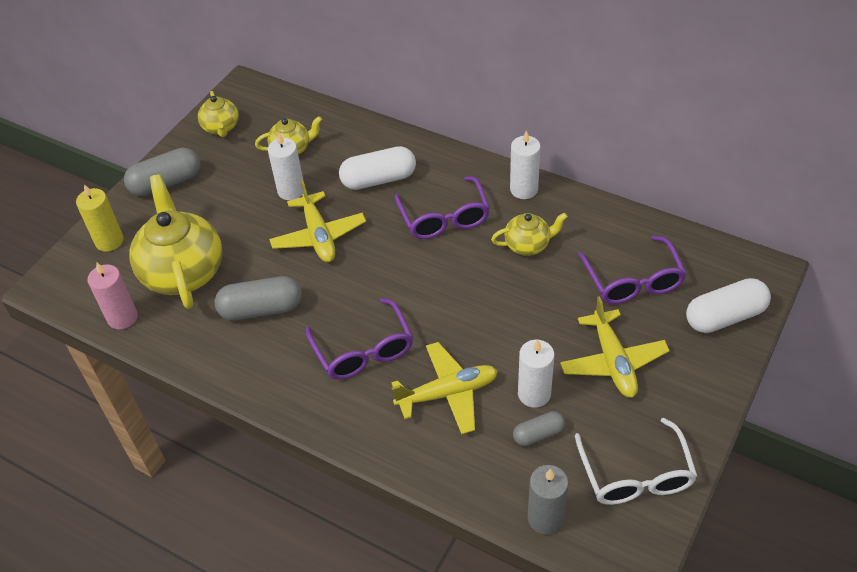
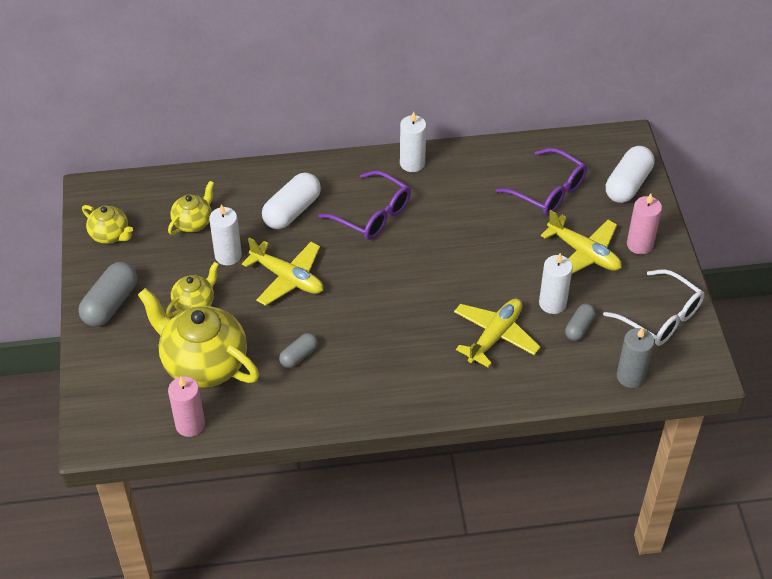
camera: 40 degrees left, 0 degrees up
(109, 241) = (111, 375): yellow candle -> none
(261, 309) = (299, 356): grey capsule -> grey capsule, size x0.57
(363, 351) = (407, 341): purple glasses -> none
(528, 245) = (453, 203): yellow teapot -> yellow teapot (194, 303)
(682, 385) = (639, 244): none -> pink candle

